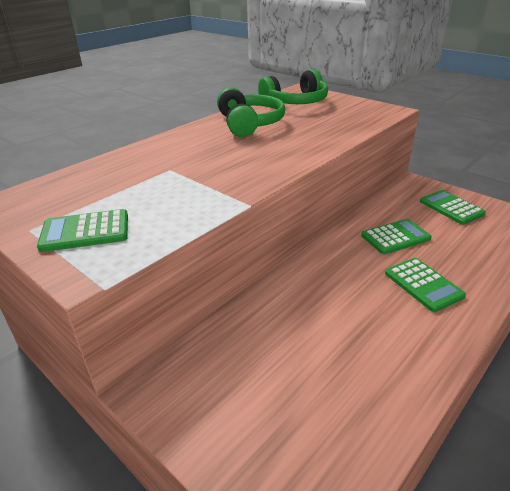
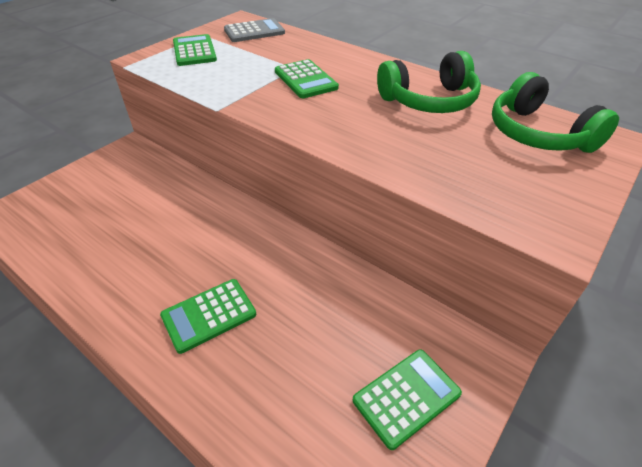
camera: 85 degrees right, 10 degrees up
(51, 193) = (254, 31): none -> grey calculator
(395, 237) = (310, 303): green calculator -> green calculator (305, 80)

